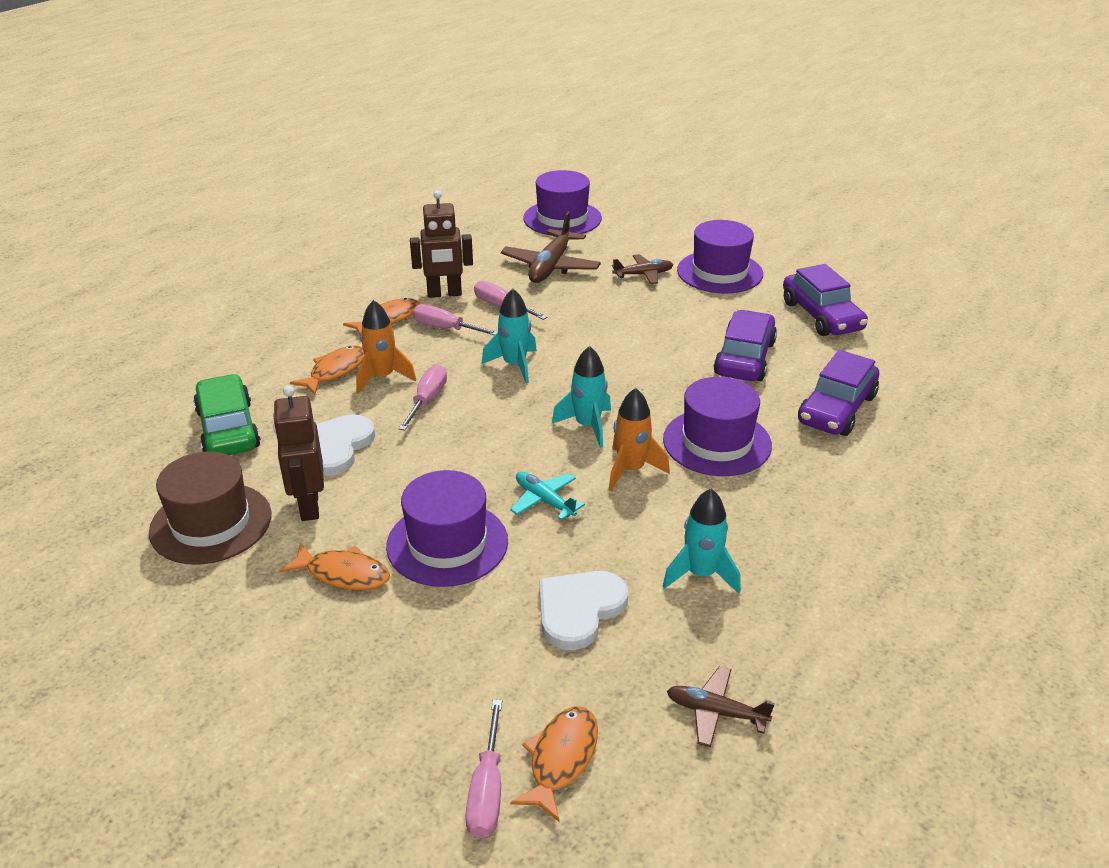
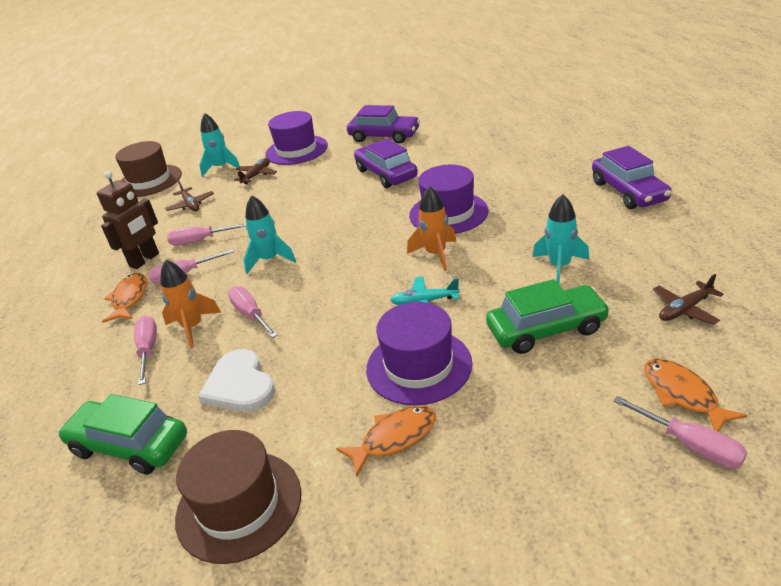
camera: 45 degrees left, 0 degrees up
(309, 506) = (291, 429): brown robot -> none
(335, 371) = (148, 350): orange fish -> pink screwdriver
(550, 266) = (191, 205): brown plane -> brown plane, size x0.59
(562, 218) = (149, 181): purple hat -> brown hat
(579, 610) = (546, 329): white heart -> green car
(587, 426) = (372, 254): turquoise rocket -> turquoise rocket (221, 168)
(836, 409) = (468, 164): purple car -> purple car (628, 191)

